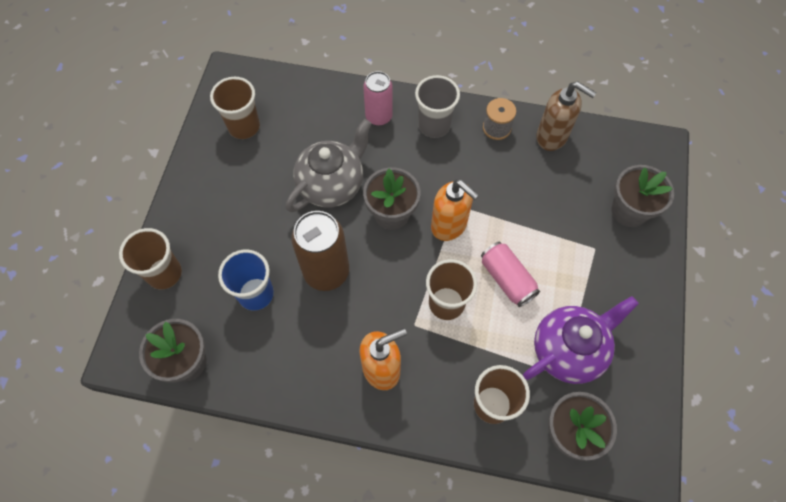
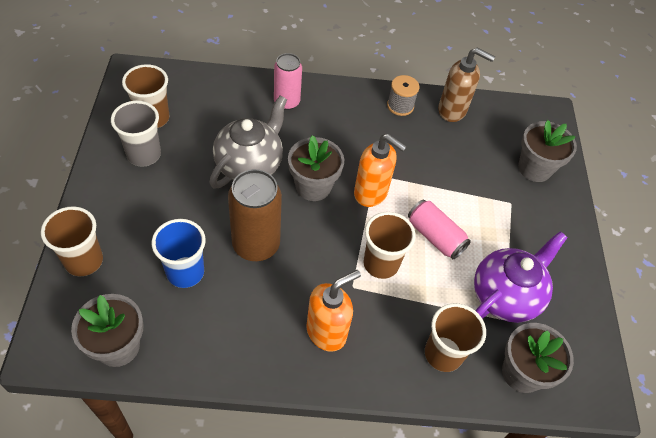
camera: 15 degrees left, 10 degrees down
(434, 125) = (341, 107): grey cup -> grey cup (144, 154)

